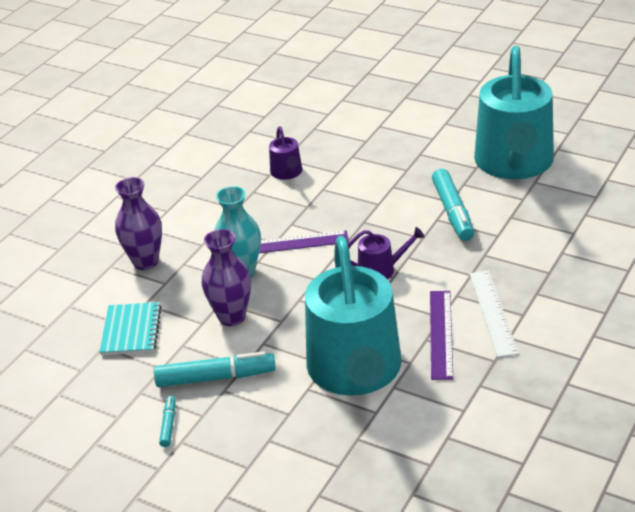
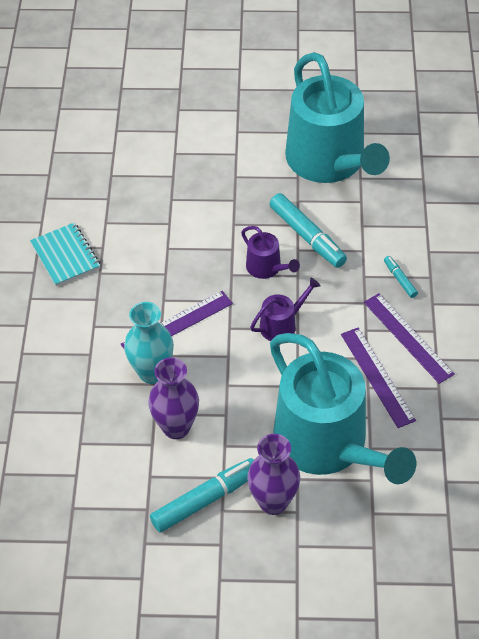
camera: 30 degrees left, 15 degrees up
(131, 330) = (88, 479): turquoise notebook -> turquoise notebook (65, 256)
(145, 261) = (46, 394): purple vase -> purple vase (273, 502)
(168, 425) = (195, 567): turquoise marker -> turquoise marker (400, 279)
(287, 172) = (119, 239): purple watering can -> purple watering can (266, 268)
(493, 312) = (408, 337): white ruler -> purple ruler

